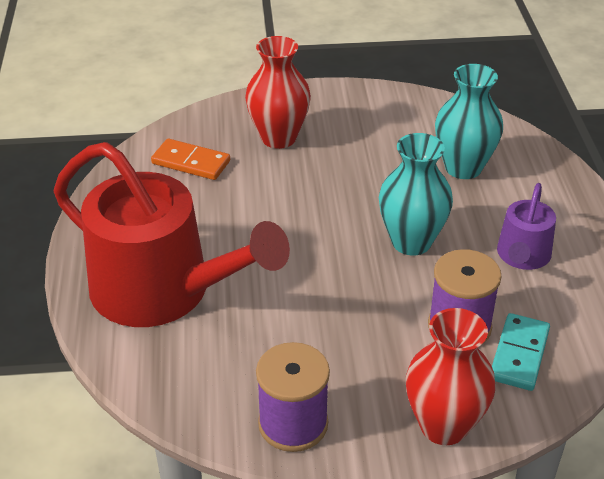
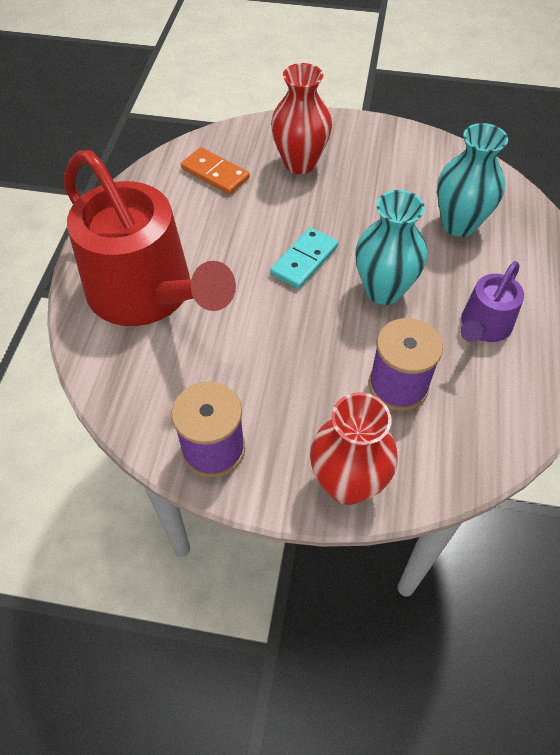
camera: 15 degrees right, 15 degrees up
(519, 354) = (444, 427): turquoise domino -> turquoise domino (304, 260)

